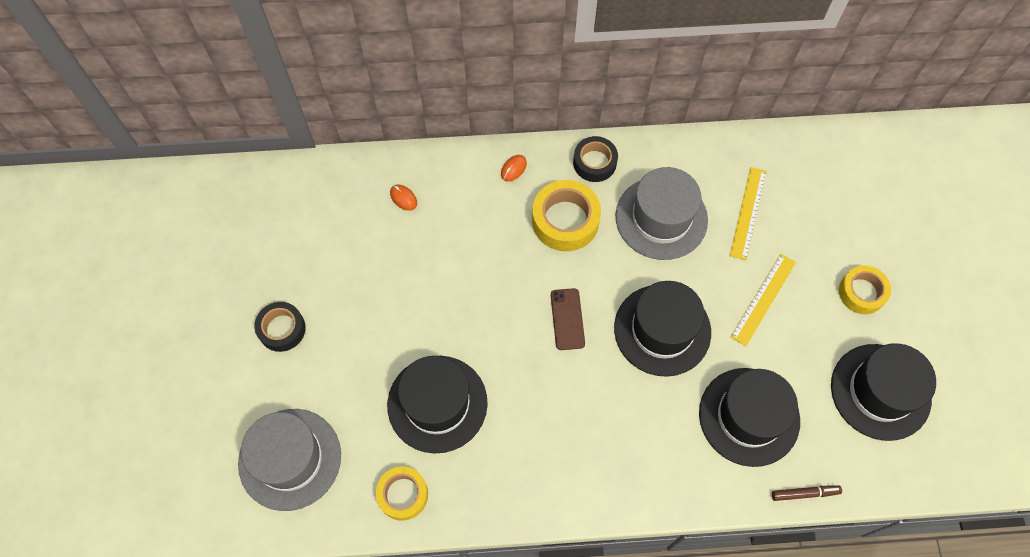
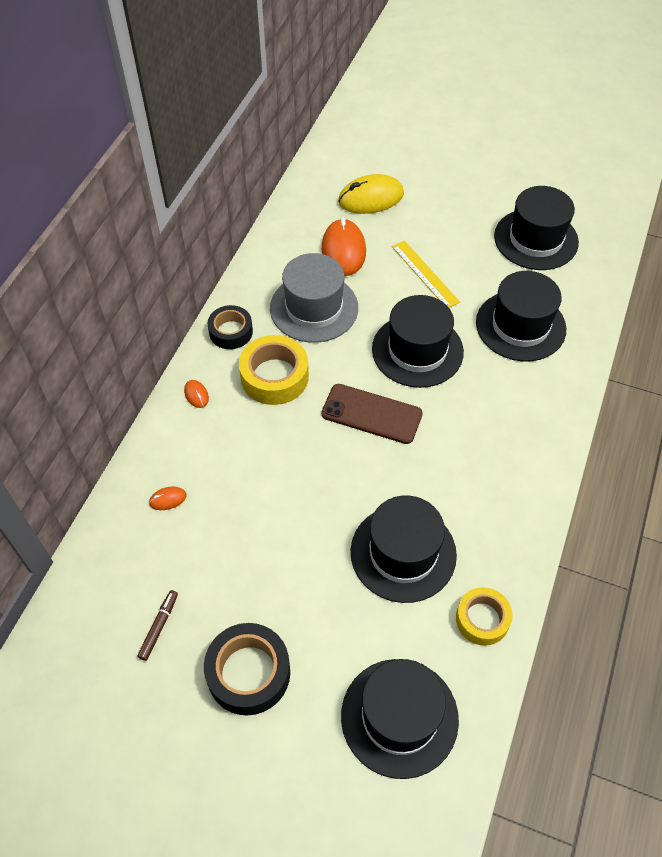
camera: 65 degrees left, 10 degrees down
(282, 329) = (248, 673): black tape -> black tape, size x1.51
(290, 459) = (399, 717): grey hat -> black hat
(567, 319) = (371, 414): brown phone -> brown phone, size x1.51
(748, 213) = (343, 250): yellow ruler -> orange mouse
(805, 493) = (598, 319): brown marker -> brown marker (159, 626)
(834, 207) = (371, 198): none -> yellow mouse
(861, 292) = (451, 214): yellow tape -> none

